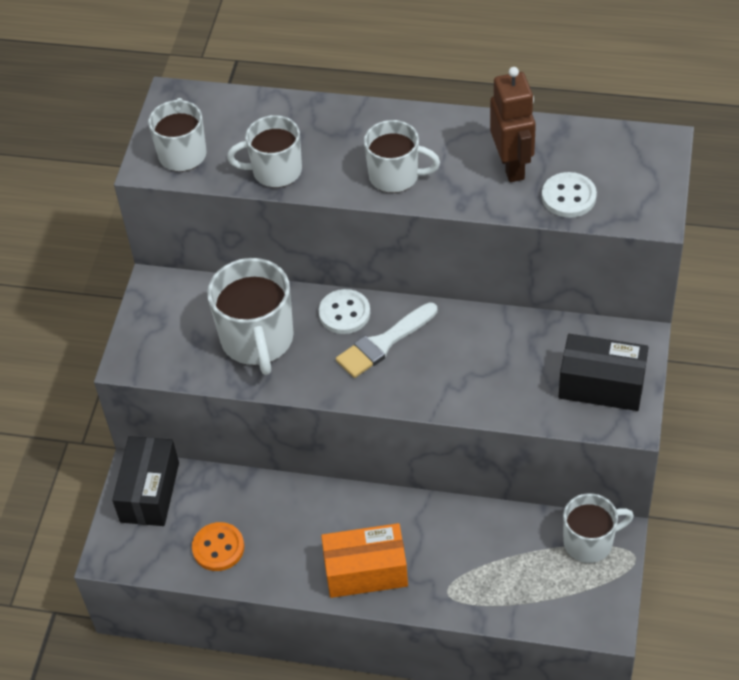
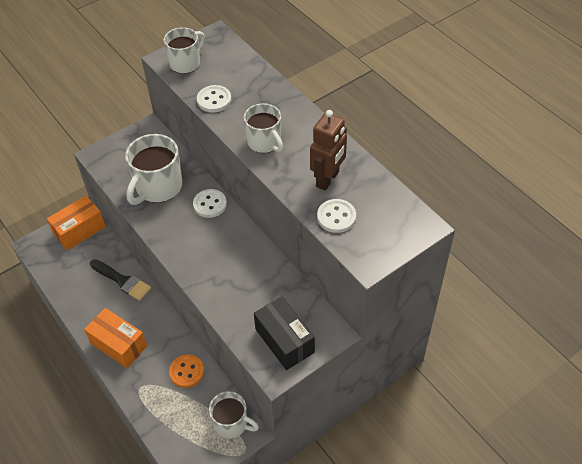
camera: 40 degrees right, 0 degrees up
(149, 492) = (79, 230): black box -> orange box
(218, 548) = (75, 279): orange button -> orange button (186, 372)
(275, 171) = (214, 100): white mug -> white button
(280, 503) = (122, 281): none -> black brush
(383, 343) = (209, 233): white brush -> none

